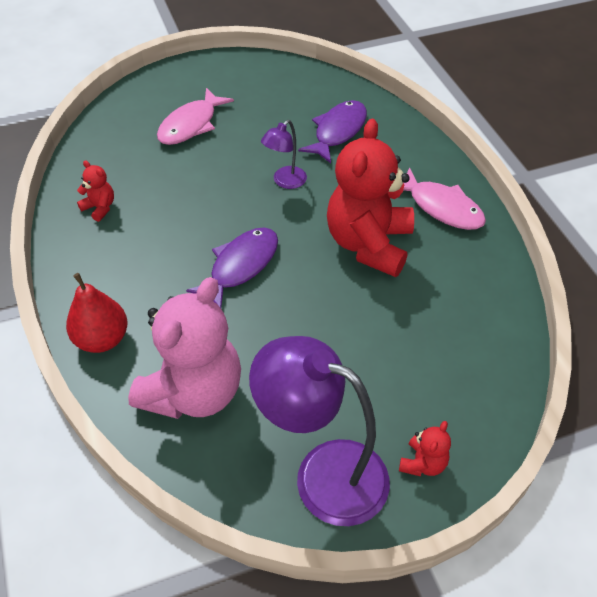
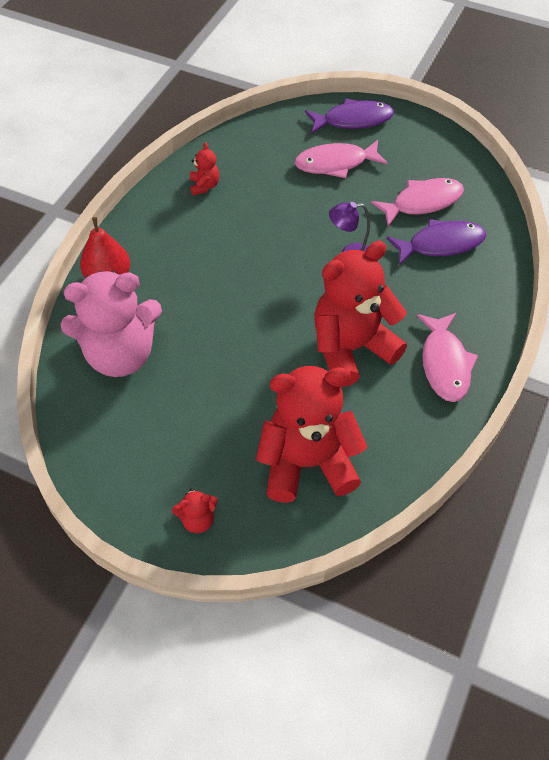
camera: 45 degrees right, 5 degrees up
(241, 266) = (244, 295): purple fish -> purple fish (353, 120)
(290, 112) = (422, 202): none -> pink fish
(323, 473) = (133, 469): purple lamp -> none
(443, 348) = (307, 463): none -> red teddy bear

